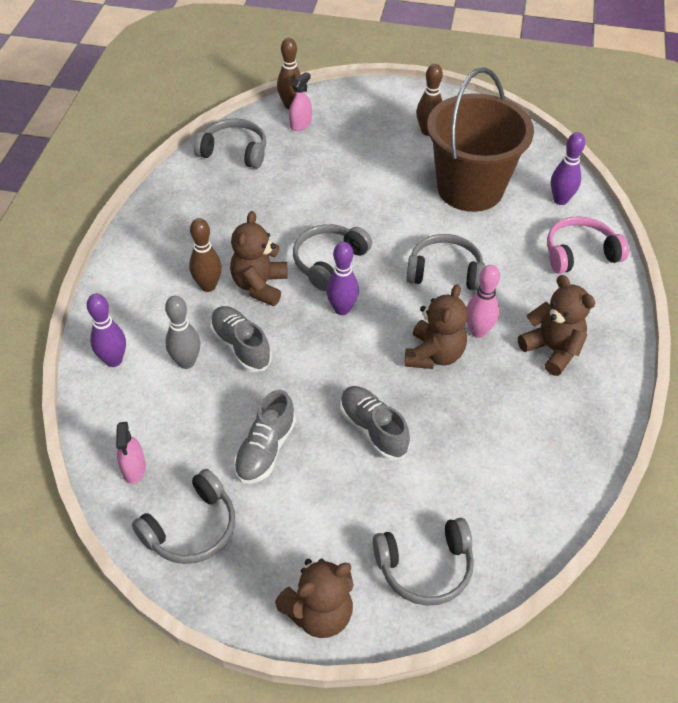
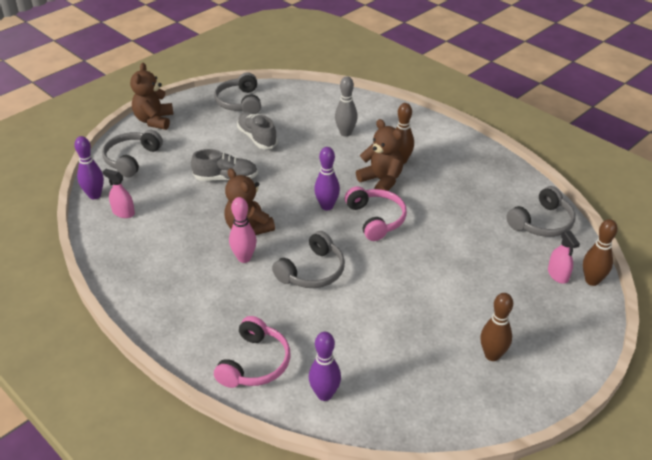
camera: 125 degrees right, 10 degrees down
(113, 360) = (372, 111): purple bowling pin -> purple bowling pin (94, 195)
(134, 468) = (293, 97): pink spray bottle -> pink spray bottle (123, 212)
(241, 346) = (337, 155): grey shoe -> none
(328, 262) = (376, 219): grey headphones -> pink headphones
(470, 189) = (390, 339): brown bucket -> none
(552, 349) = (191, 285): brown teddy bear -> none

